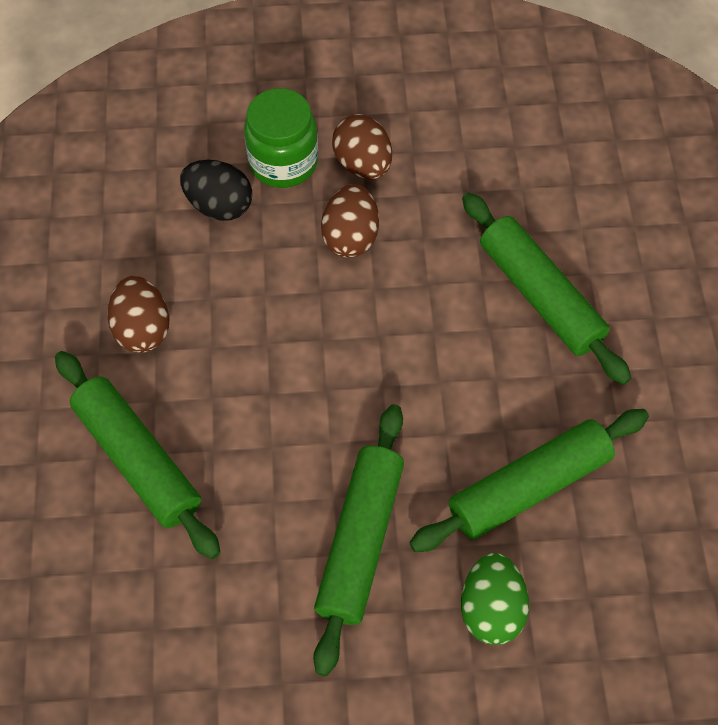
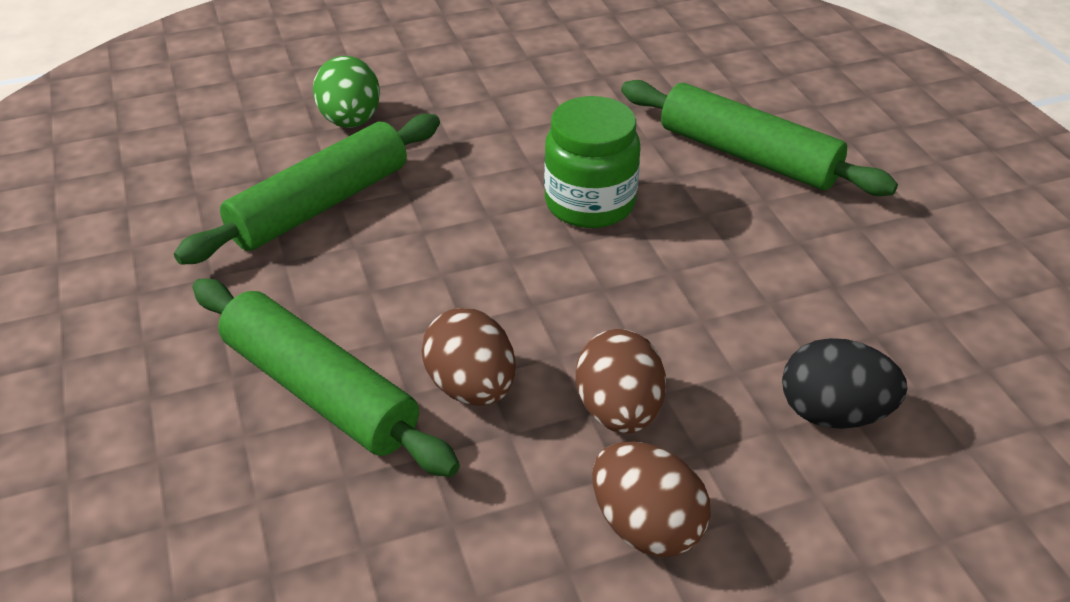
camera: 165 degrees right, 20 degrees down
(143, 329) = (828, 256): brown egg -> brown egg (471, 387)
(283, 162) = (777, 500): green jar -> green jar (590, 203)
(360, 540) = (492, 140): green rolling pin -> none

